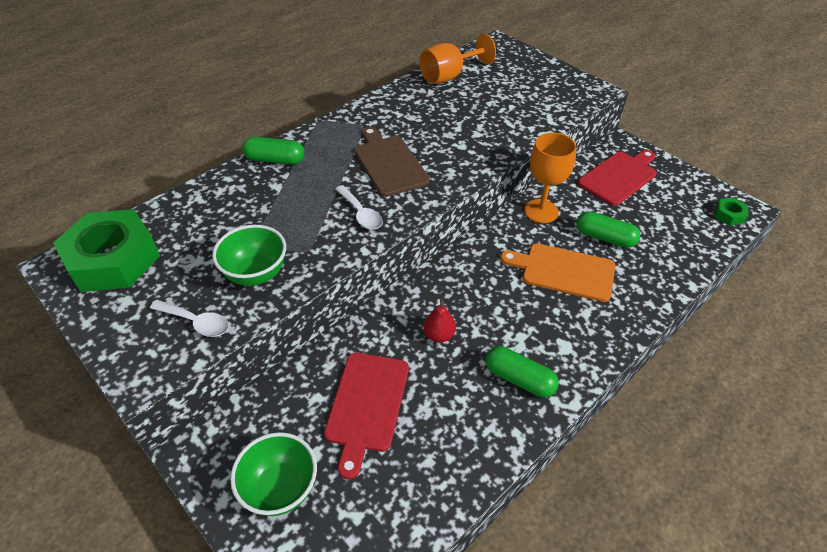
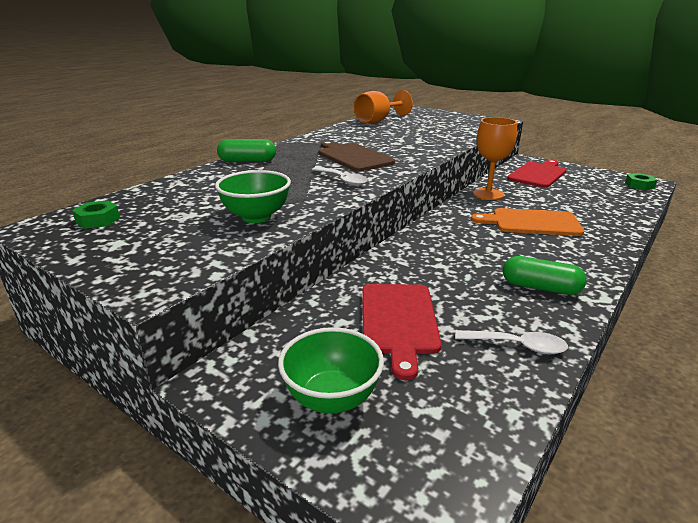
camera: 10 degrees left, 20 degrees down
(113, 259) = (98, 220): green nut -> green nut, size x0.42
(196, 322) = (203, 249): white spoon -> white spoon (517, 346)
(439, 335) = (444, 268): red pear -> none
(605, 237) = (551, 203): green capsule -> none

